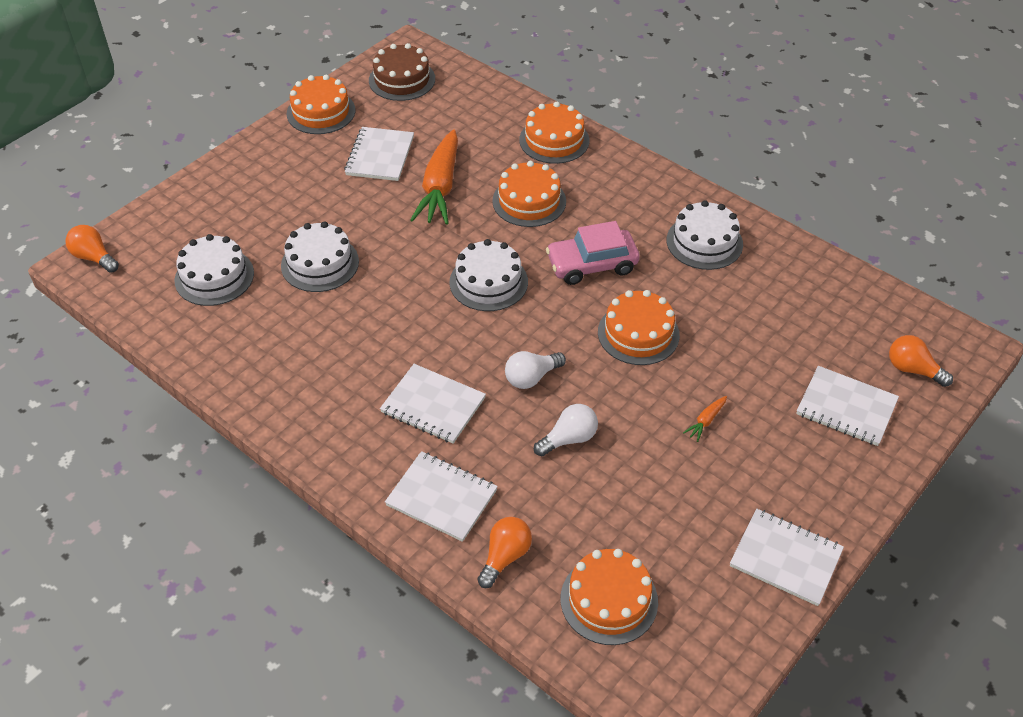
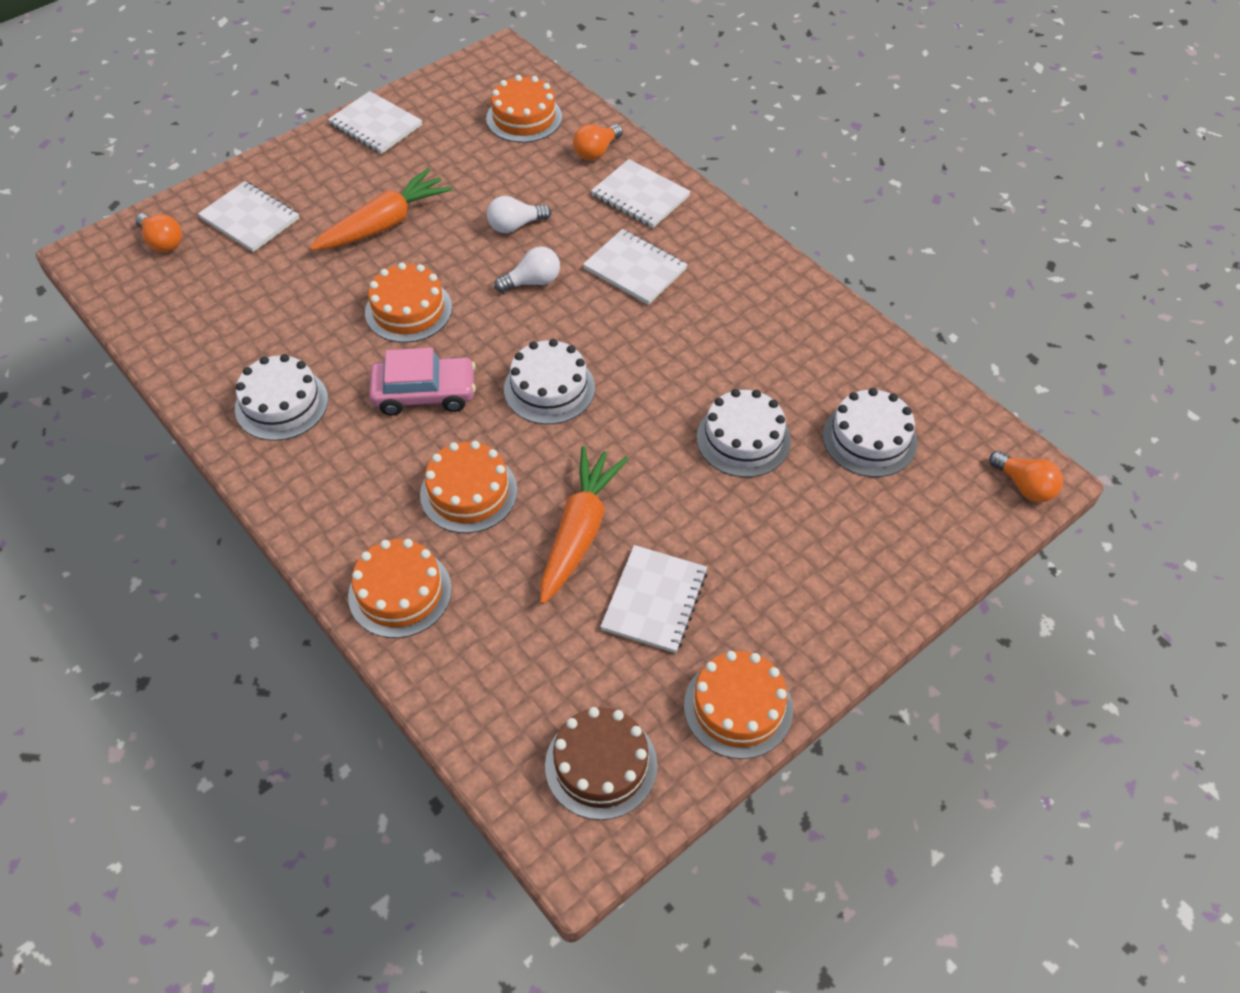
camera: 170 degrees left, 5 degrees up
(706, 421) = (384, 224): orange carrot -> orange carrot, size x2.49

